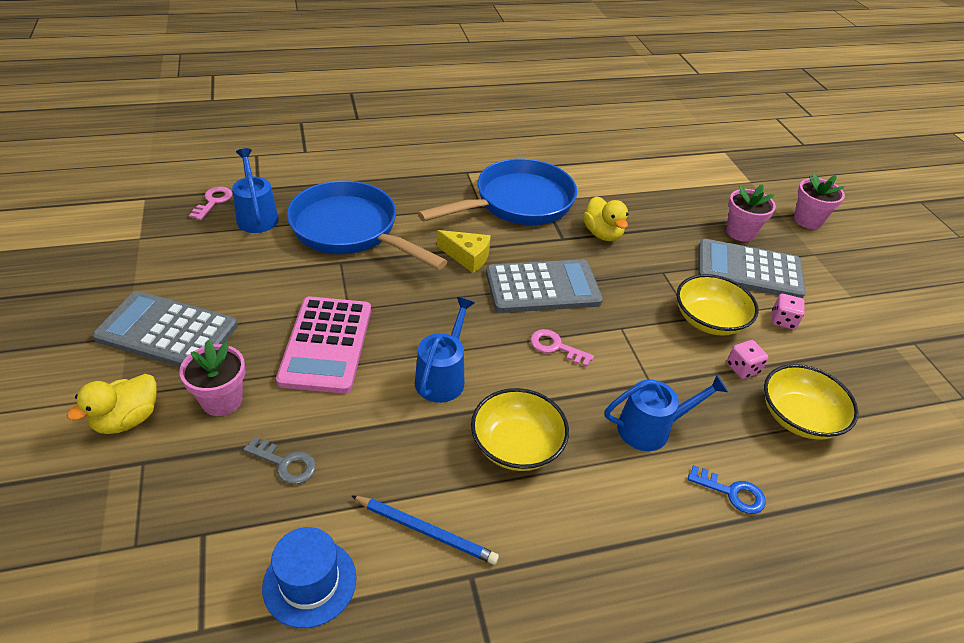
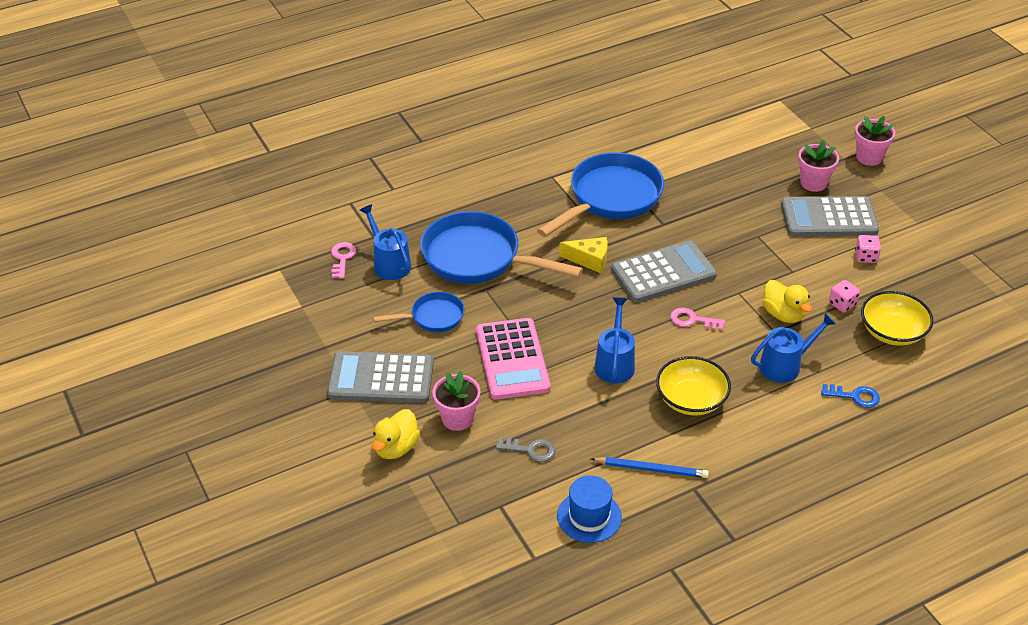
camera: 10 degrees left, 0 degrees up
(267, 279) = (433, 317): none -> blue pan
(602, 234) = (695, 211): yellow duck -> yellow duck (783, 314)
(709, 320) = (807, 270): yellow bowl -> none

